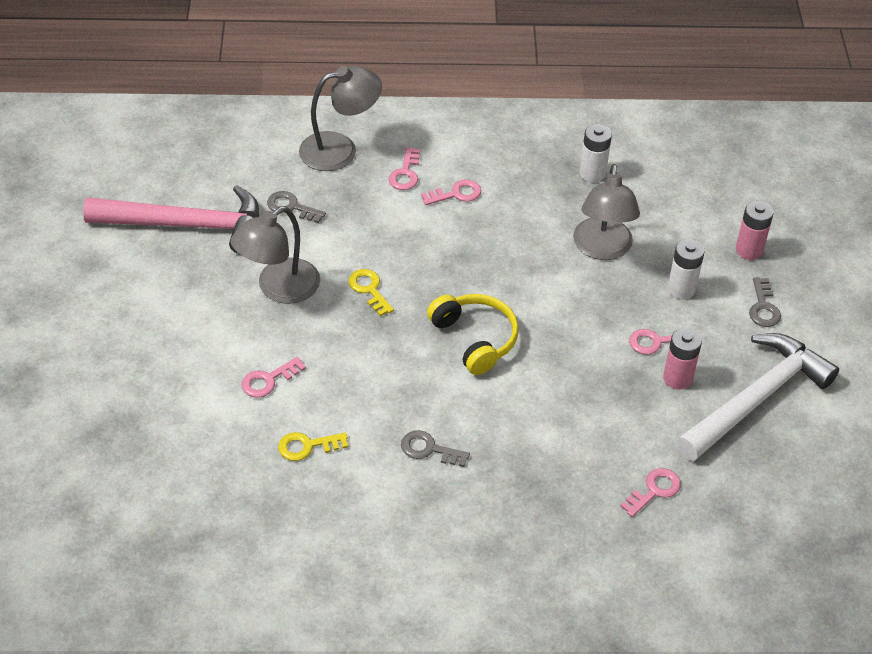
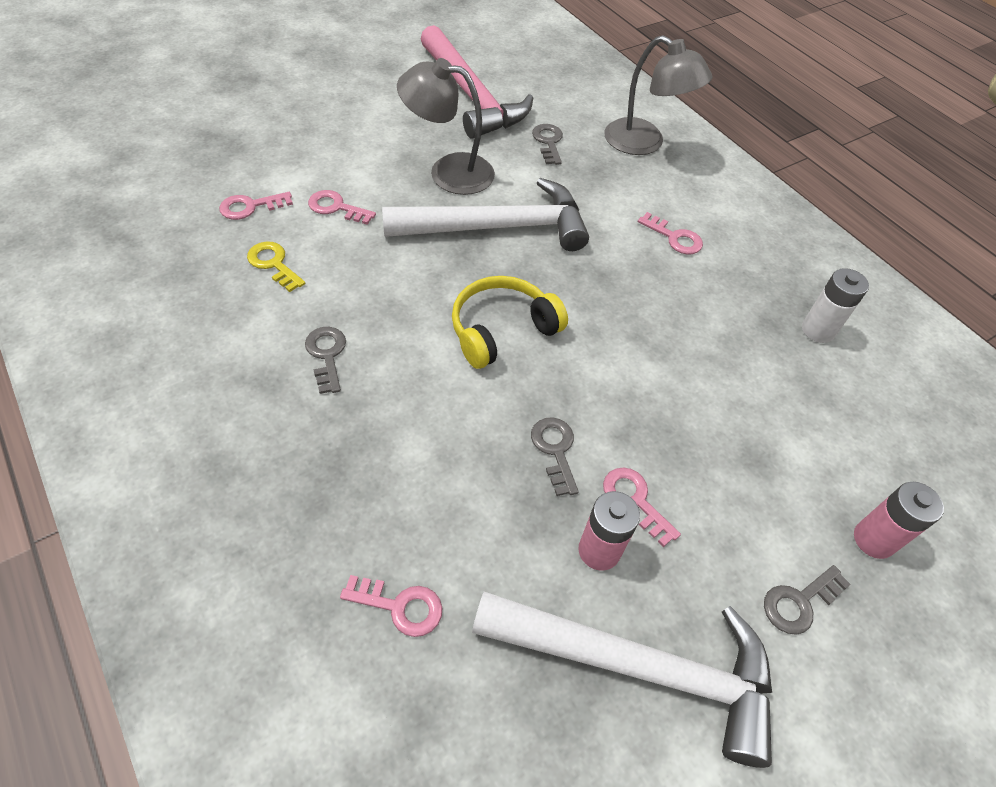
camera: 55 degrees right, 5 degrees up
(369, 290) = (498, 227): yellow key -> white hammer
(405, 173) = (662, 194): pink key -> pink key (250, 207)
(475, 339) = (502, 330): yellow headphones -> yellow headphones turned 150 degrees counterclockwise
(594, 362) = (555, 450): none -> grey key
(602, 249) = (723, 385): grey lamp -> none
(681, 289) = (740, 490): white battery -> none

